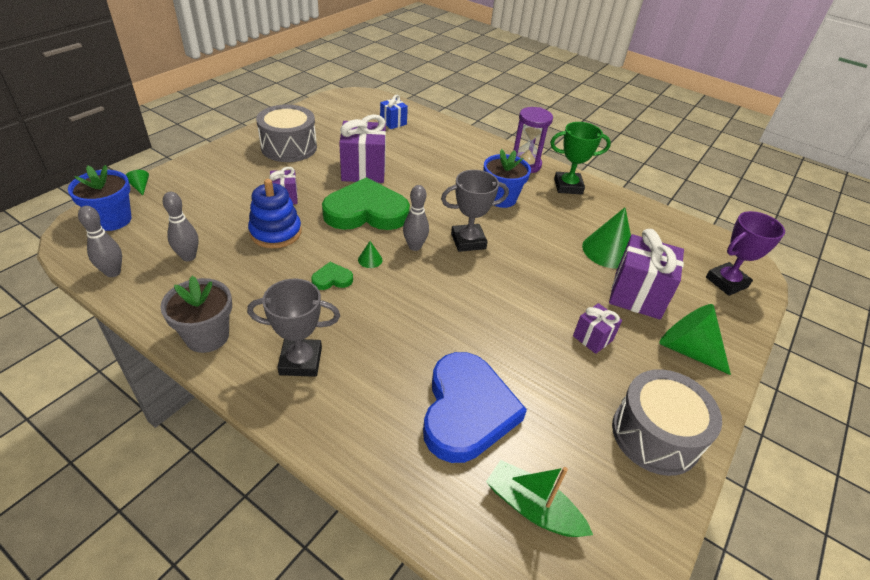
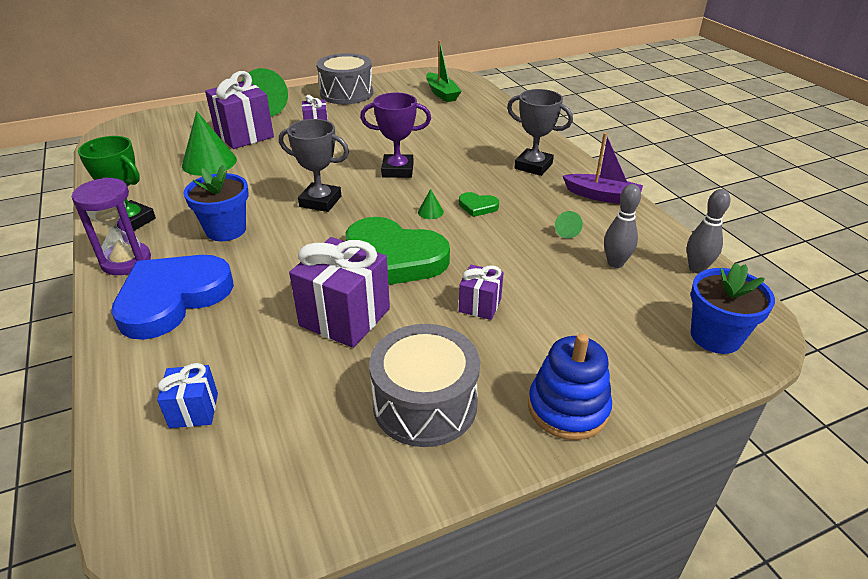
camera: 145 degrees left, 5 degrees down
(140, 187) = (687, 387): green cone -> green cone (566, 232)
(207, 336) = (602, 196): grey flower pot -> purple boat
(275, 232) = (511, 263): blue stacking toy -> blue stacking toy (568, 408)
(414, 246) = (377, 211): grey bowling pin -> none
(467, 411) = (440, 123): blue heart -> blue heart (172, 298)
(726, 282) = (164, 124): purple trophy -> purple trophy (397, 170)

